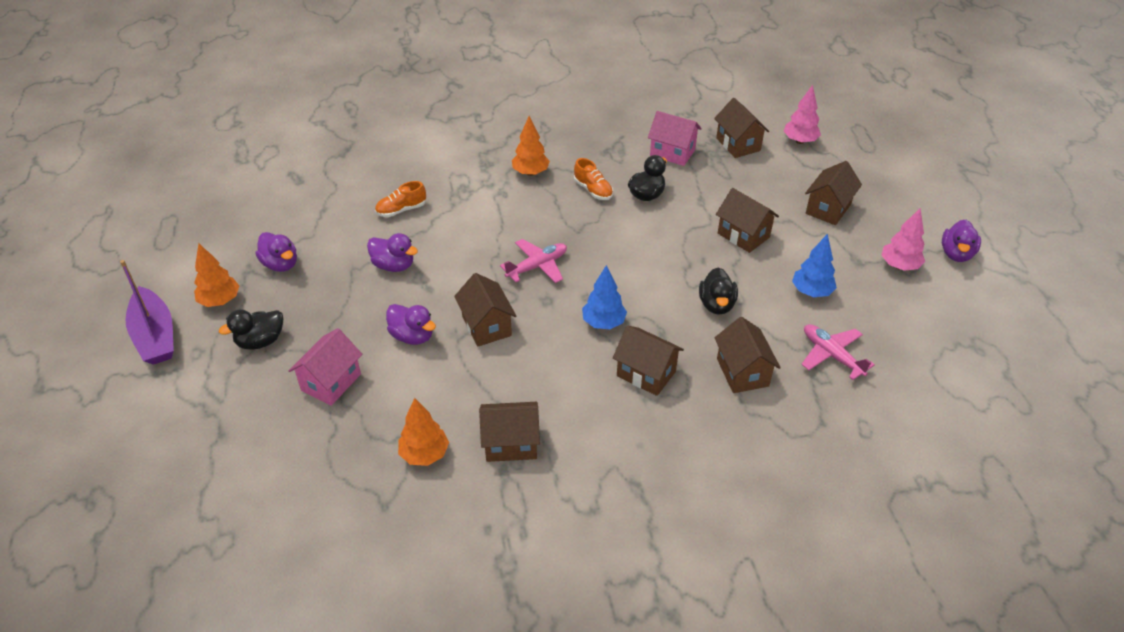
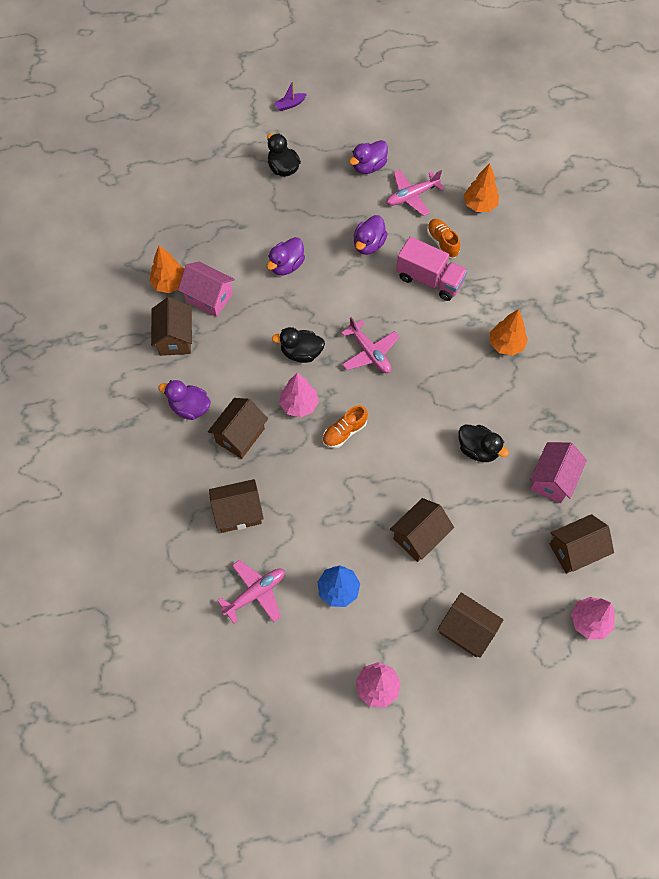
camera: 90 degrees right, 20 degrees up
(155, 336) = (290, 105): purple boat -> purple boat, size x0.44
(220, 301) = (326, 135): orange tree -> orange tree (479, 205)
(331, 382) = (240, 218): pink house -> pink house (209, 297)
(333, 231) = (412, 196): none -> pink plane
(448, 220) = (429, 279): none -> pink truck
(486, 326) = (296, 316): brown house -> none
(593, 190) = (482, 400): orange shoe -> orange shoe (344, 432)
(603, 323) = (299, 404): blue tree -> pink tree
(716, 305) = (321, 500): black duck -> black duck (301, 353)
(956, 254) = (397, 755): purple duck -> purple duck (189, 407)

